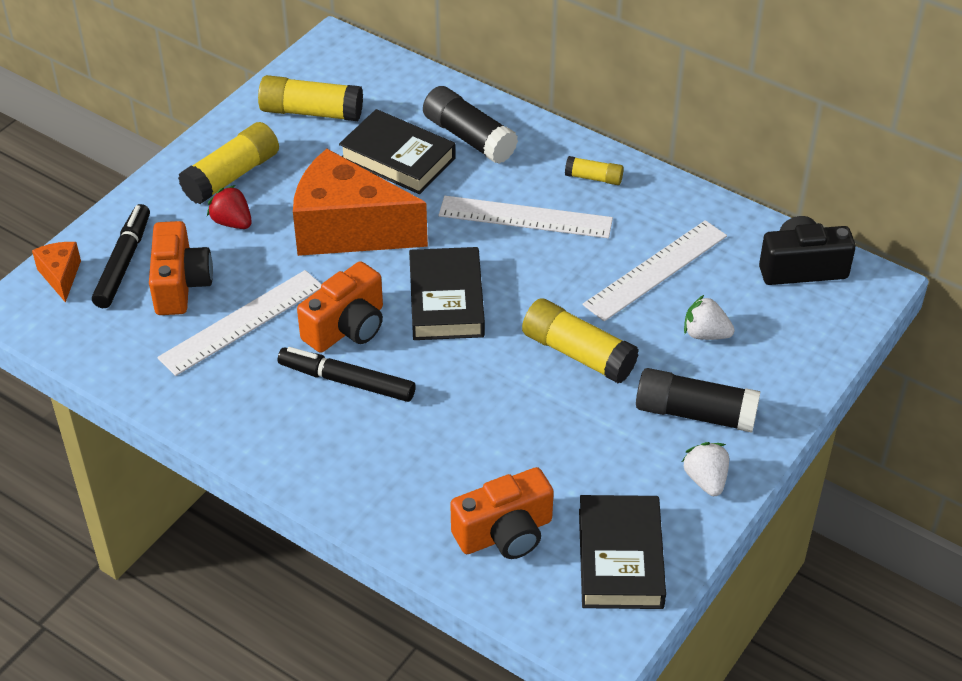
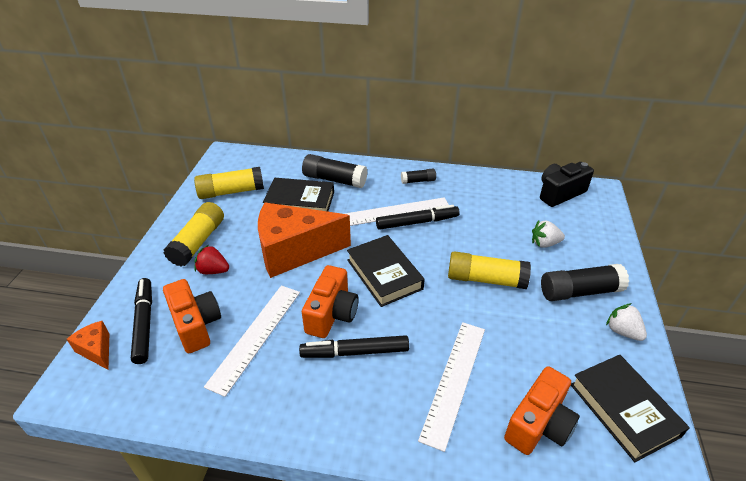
camera: 25 degrees left, 5 degrees down
(544, 243) = (417, 222): none -> black marker
(593, 178) = (418, 181): yellow glue stick -> black glue stick
(656, 270) = (489, 218): white ruler -> white ruler (454, 381)

